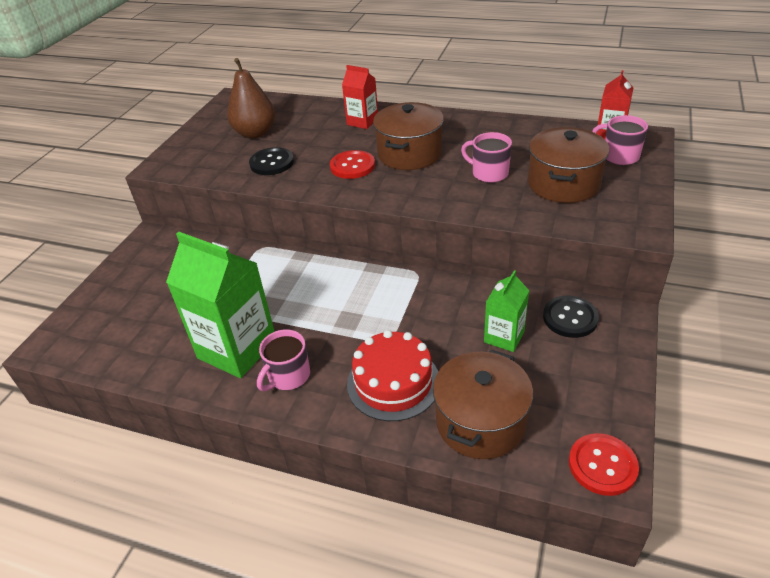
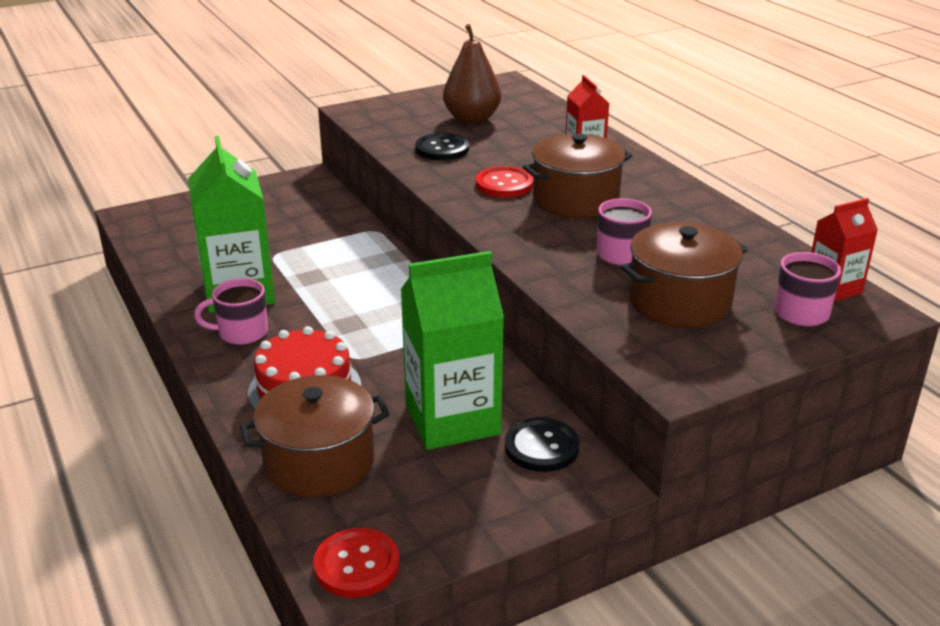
camera: 40 degrees right, 10 degrees down
(504, 337) = (452, 419): green carton -> green carton, size x1.86

